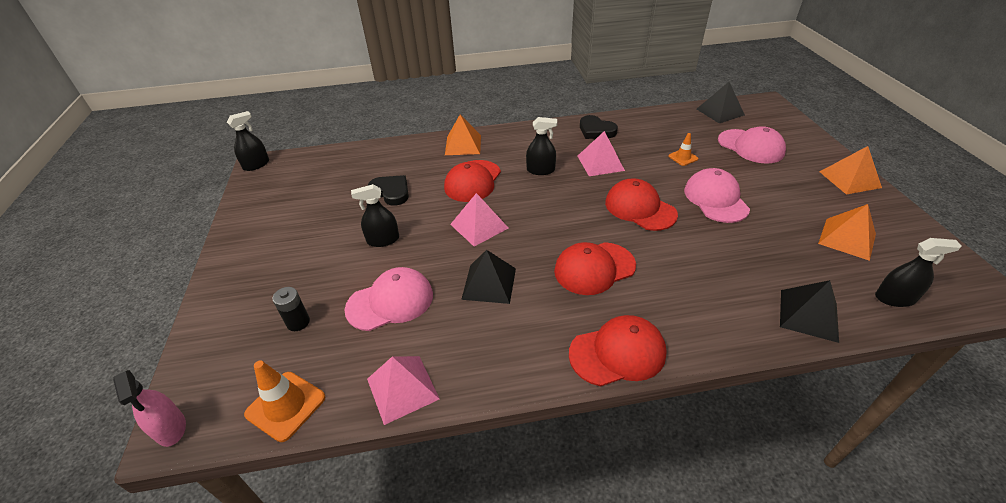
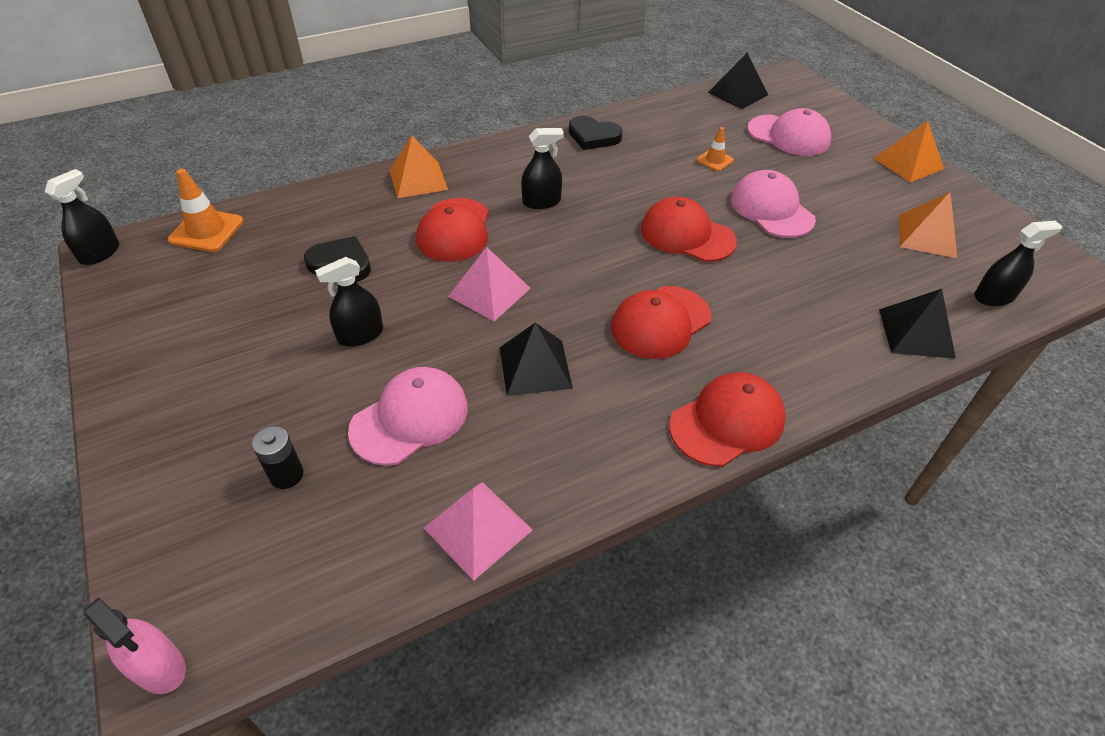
camera: 20 degrees left, 5 degrees up
(285, 406) = (323, 591): orange traffic cone -> orange traffic cone (206, 231)
(600, 163) = (615, 181): pink pyramid -> none

